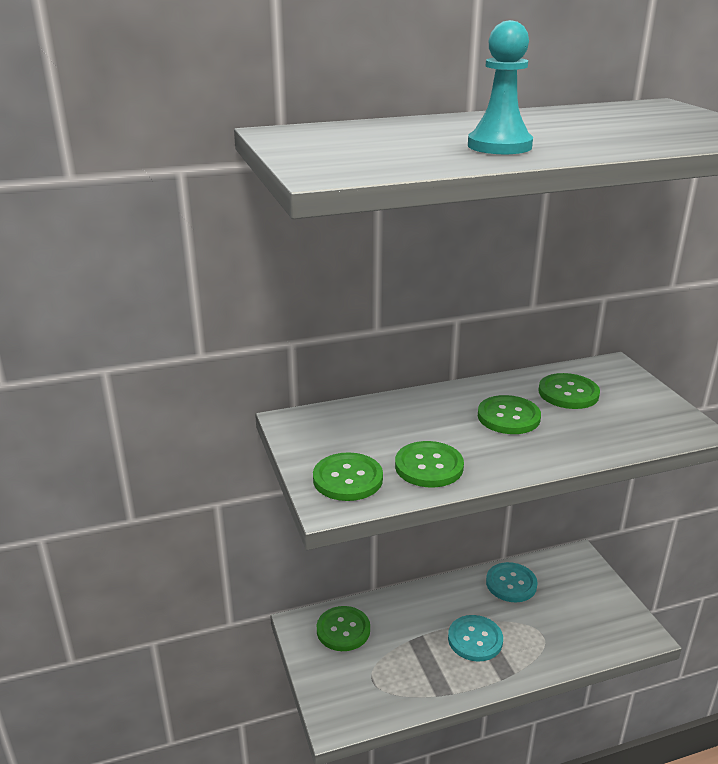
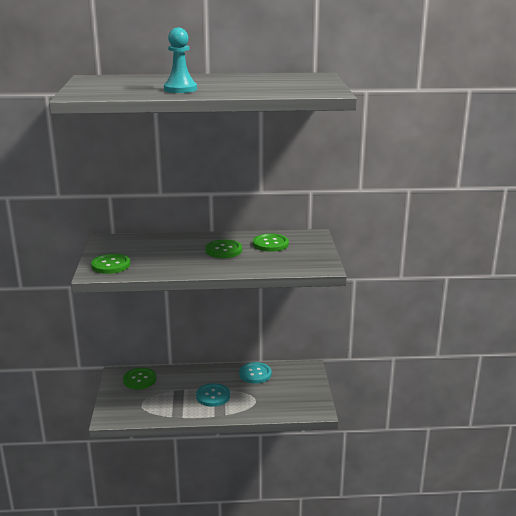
camera: 15 degrees right, 5 degrees down
(429, 466) = (157, 265): green button -> none

